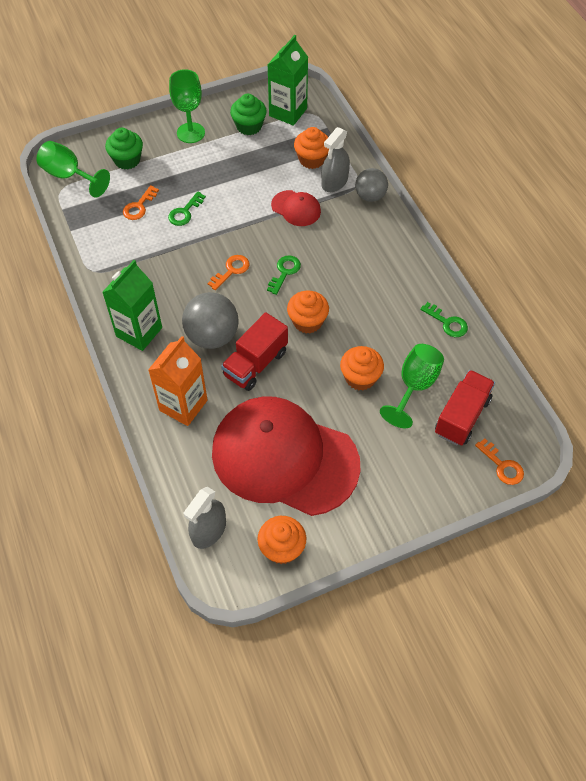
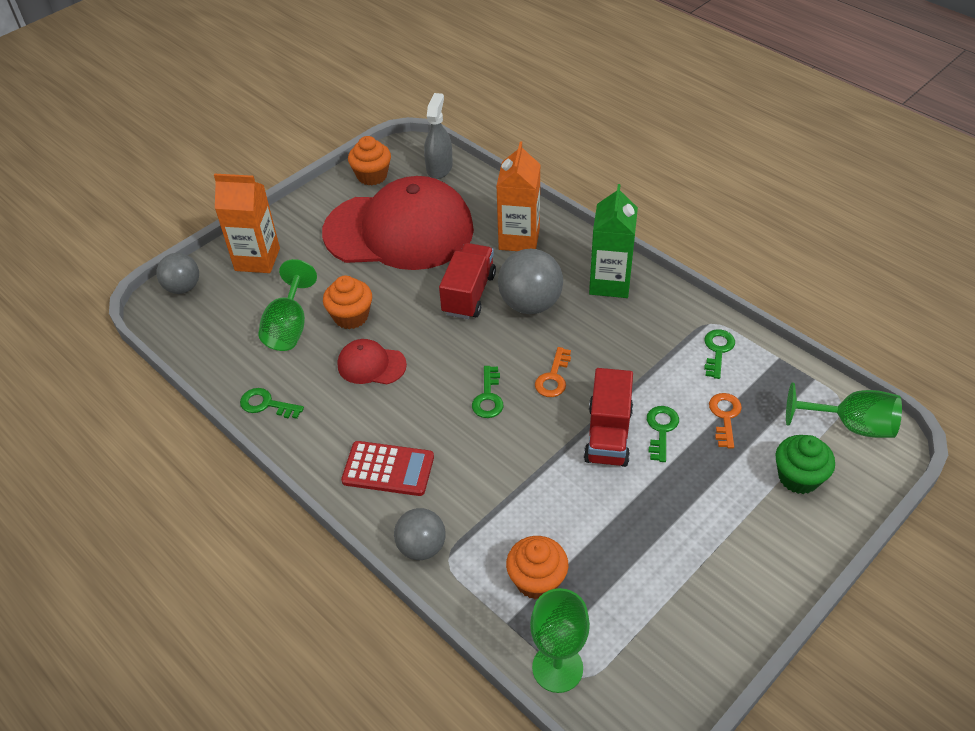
camera: 160 degrees right, 10 degrees down
(105, 250) = (718, 350): none -> green key
(190, 133) = (748, 559): green goblet -> green goblet (557, 668)
(249, 126) = (669, 607): green cupcake -> none
(288, 112) = (624, 664): green carton -> none
(296, 208) = (518, 488): red cap -> red cap (371, 365)
(307, 321) = (433, 352): orange cupcake -> none
(334, 182) = (484, 552): grey spray bottle -> none
(374, 247) = (388, 469): none -> red calculator
(427, 474) = (257, 259): none -> orange carton
(462, 416) = (231, 316): red truck -> red truck (608, 435)
(502, 466) = (183, 287): orange key -> grey ball

